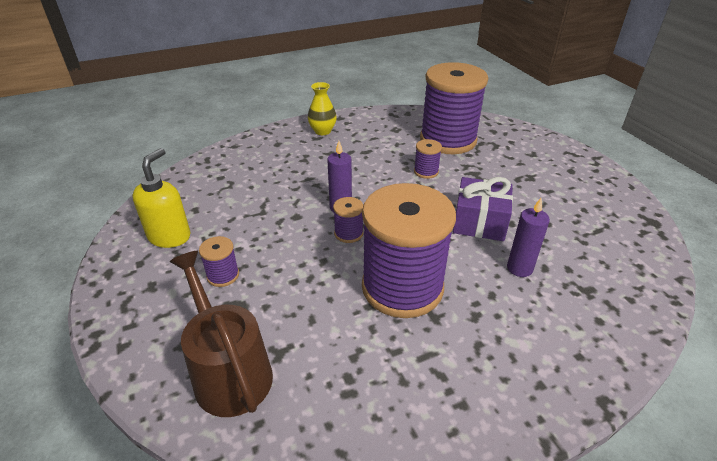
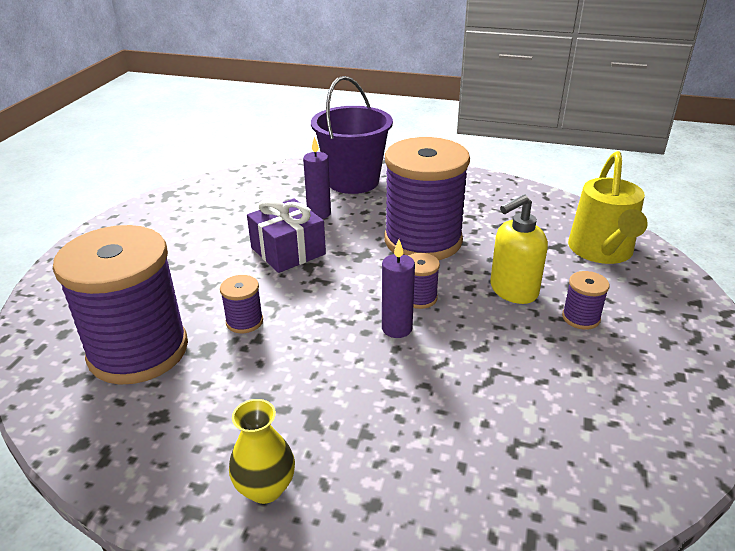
camera: 140 degrees left, 5 degrees down
(170, 236) = (635, 395): yellow soap dispenser -> yellow soap dispenser (513, 290)
(229, 372) = (602, 251): brown watering can -> yellow watering can
(566, 333) = (353, 181): none -> purple bucket

